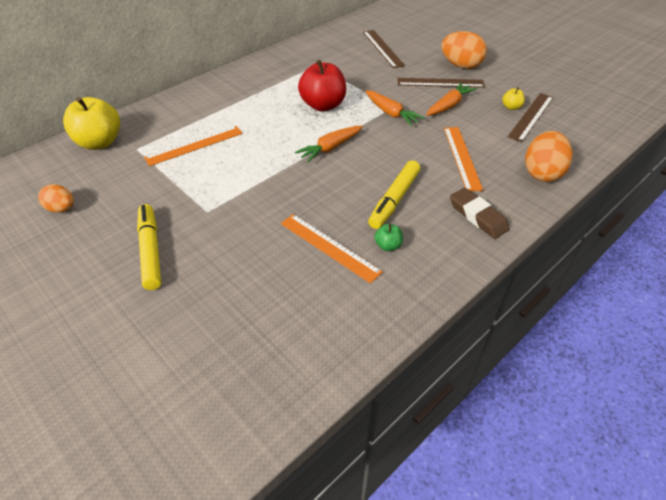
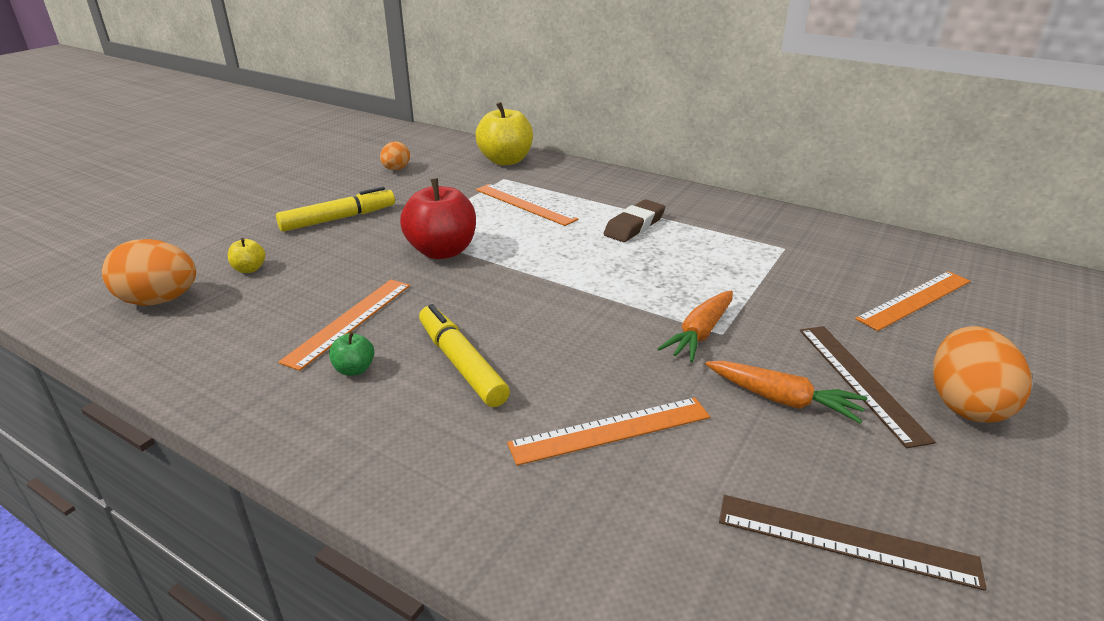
camera: 75 degrees right, 15 degrees down
(323, 105) = (674, 269): red apple -> red apple (442, 251)
(330, 148) = (566, 291): orange carrot -> none
(383, 48) = (914, 300): brown ruler -> orange ruler
(394, 199) = (461, 363): yellow marker -> yellow marker turned 45 degrees clockwise
(478, 216) = (438, 463): brown eraser -> brown eraser (634, 226)
(511, 107) = (857, 499): yellow apple -> yellow apple (249, 269)
(542, 173) = (614, 564): orange egg -> orange egg (160, 301)

